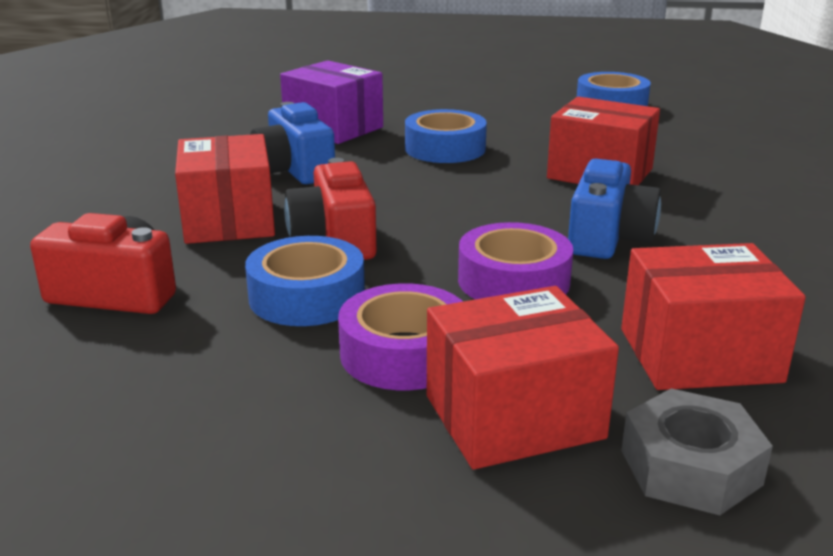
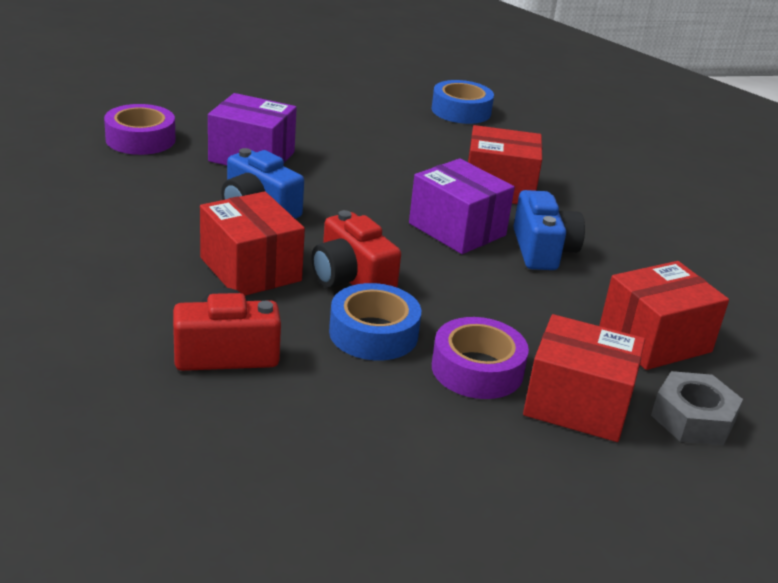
camera: 25 degrees left, 5 degrees up
(445, 148) = (364, 172): blue tape -> none
(510, 207) = (457, 229): none -> purple box
(513, 281) = (505, 298): purple tape -> purple tape (140, 139)
(514, 417) = (577, 404): red box -> red box turned 60 degrees clockwise

